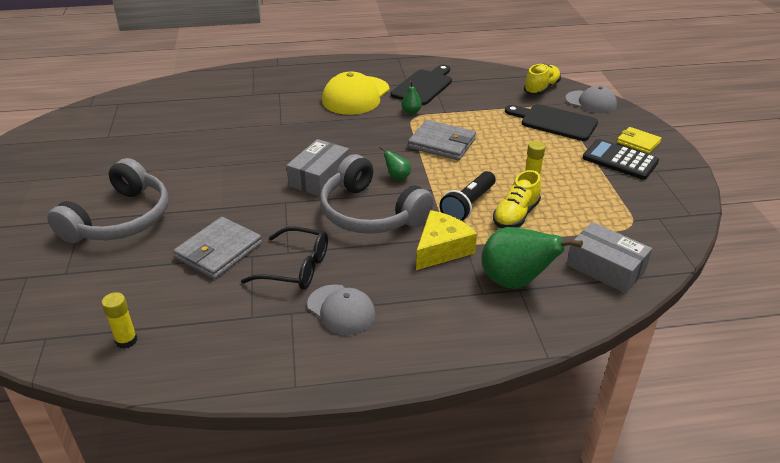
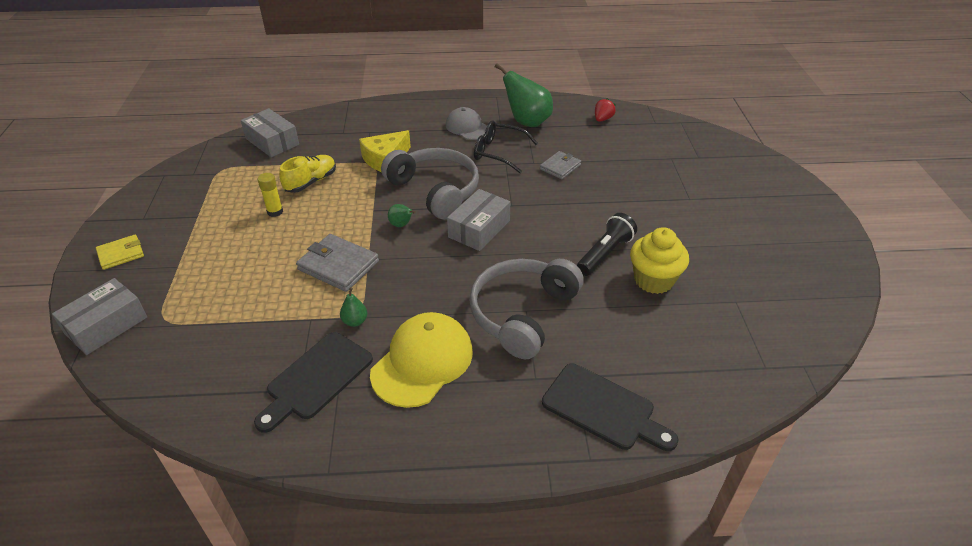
camera: 175 degrees left, 5 degrees up
(121, 219) = (654, 196): grey headphones -> grey headphones (522, 313)
(126, 340) = (602, 119): yellow glue stick -> red strawberry
(168, 146) = (653, 280): none -> yellow cupcake
(219, 251) = (560, 167): grey wallet -> grey wallet, size x0.63
(468, 205) = (346, 193): black flashlight -> black flashlight (605, 254)
(515, 281) = (343, 137): green pear -> green pear (527, 122)
(541, 89) = (148, 360): yellow shoe -> none
(555, 122) = (185, 291): black cutting board -> black cutting board (603, 409)
(591, 102) = (106, 325): grey cap -> grey box
(620, 160) = (165, 232): black calculator -> none
(638, 142) = (121, 254): yellow wallet -> yellow wallet turned 75 degrees counterclockwise

